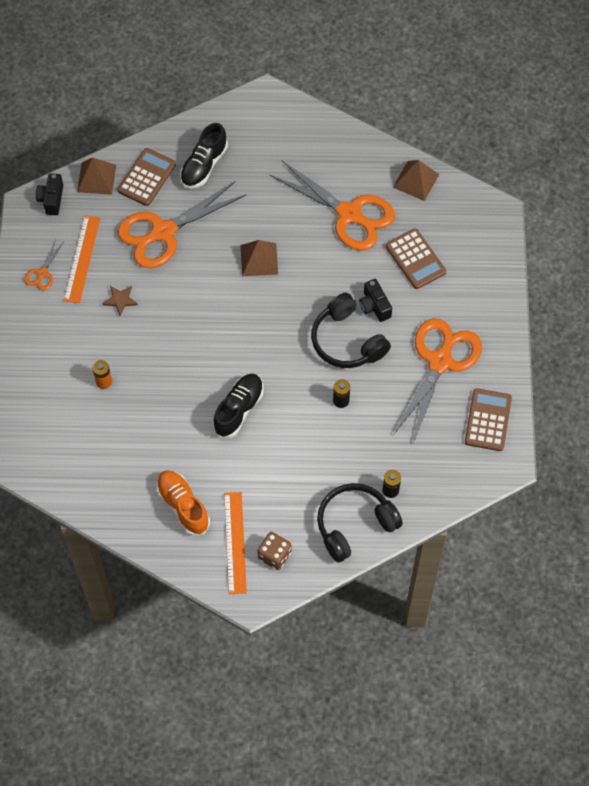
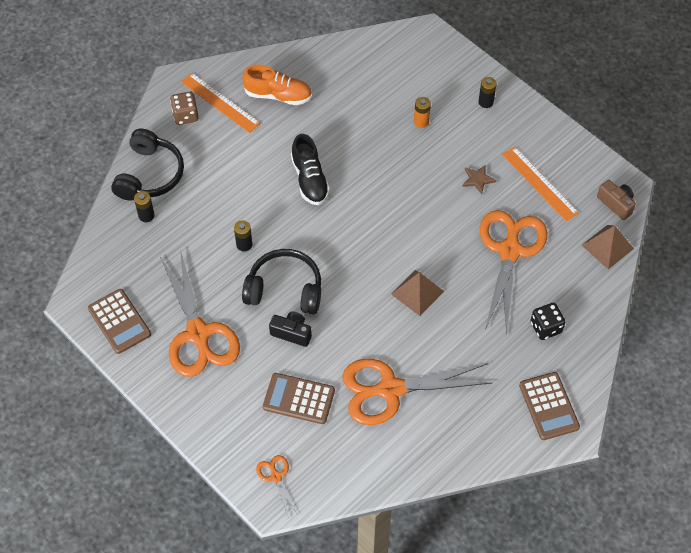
camera: 135 degrees right, 5 degrees down
(37, 354) = (485, 102): none -> black battery
(42, 273) = (552, 151): orange scissors -> orange scissors (276, 477)
(51, 199) = (616, 204): black camera -> brown camera
(147, 177) = (574, 280): brown calculator -> brown calculator (548, 406)
(204, 165) = (545, 327): black shoe -> black dice
(415, 180) = (369, 469): brown pyramid -> none

